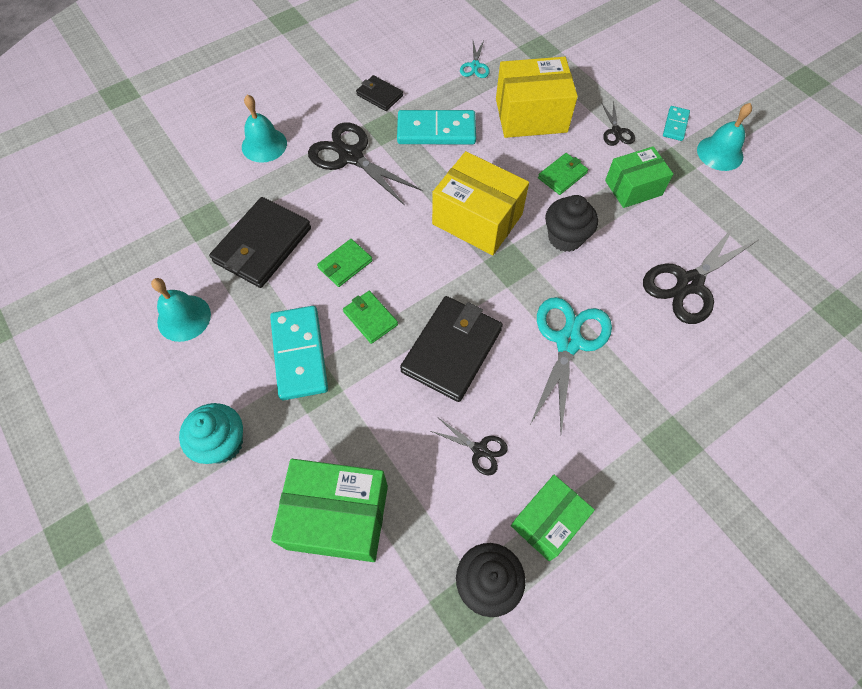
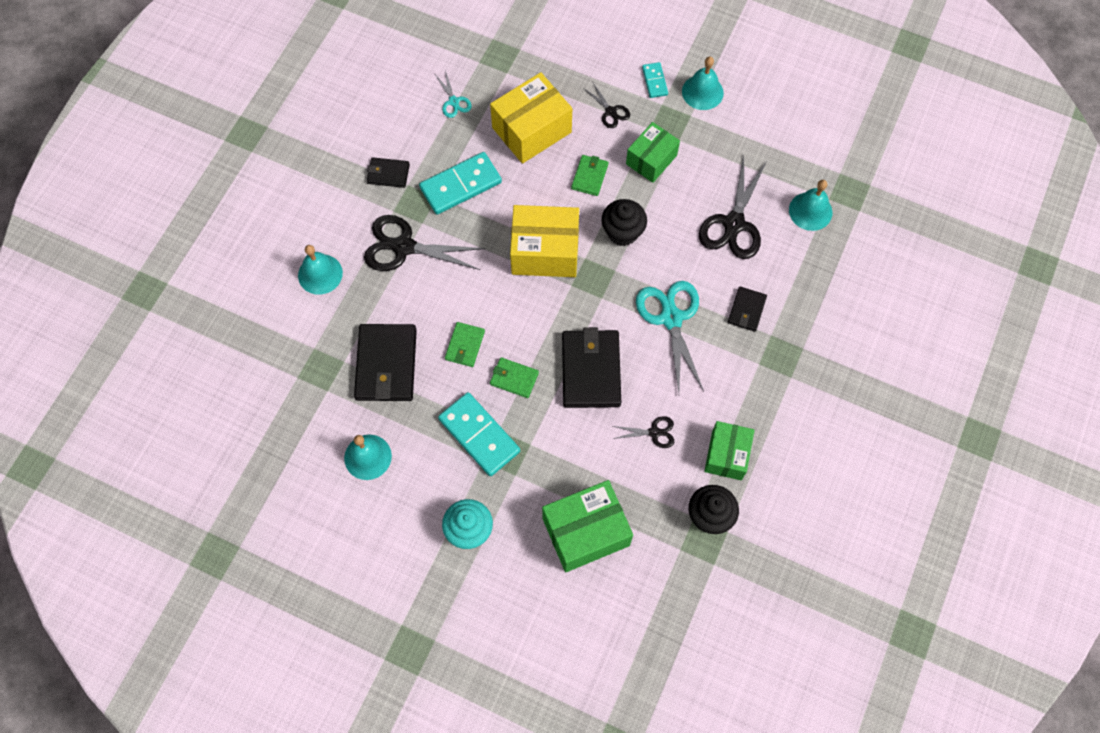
camera: 30 degrees left, 5 degrees up
(657, 375) = (746, 310): none -> black wallet
(784, 310) = (810, 211): none -> turquoise bell

